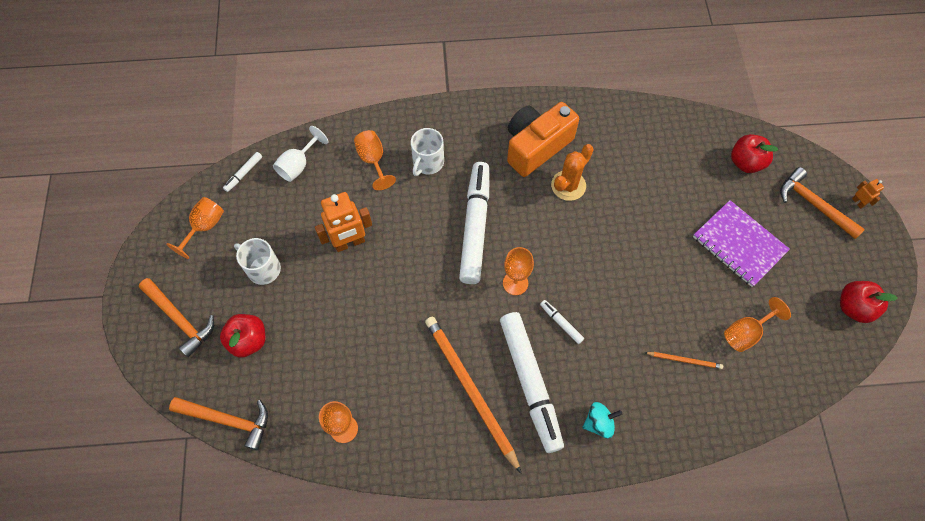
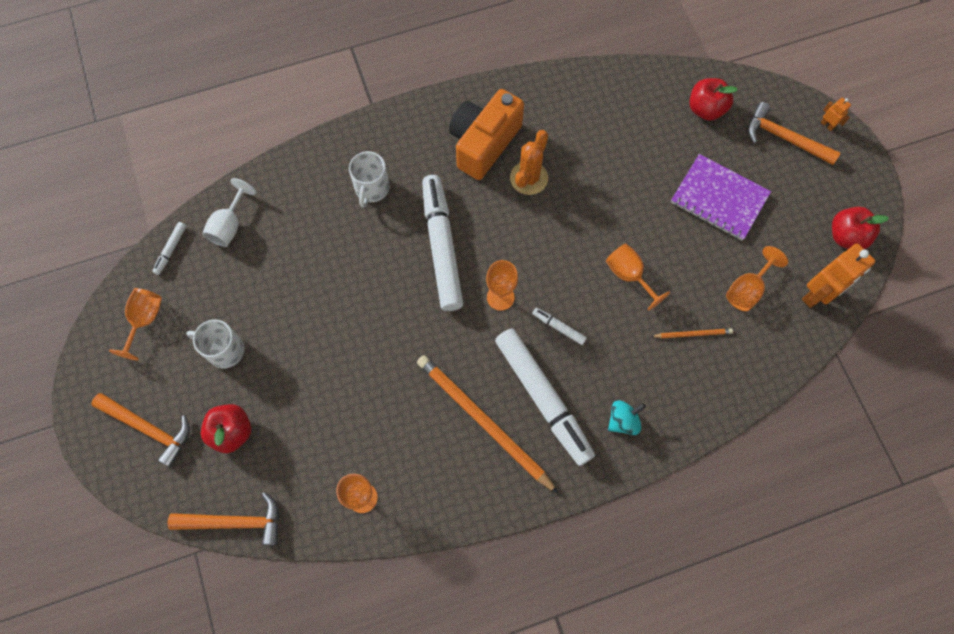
camera: 15 degrees left, 5 degrees up
(349, 243) = (311, 298): orange robot -> orange robot (817, 294)
(373, 160) = (311, 200): orange goblet -> orange goblet (629, 275)

